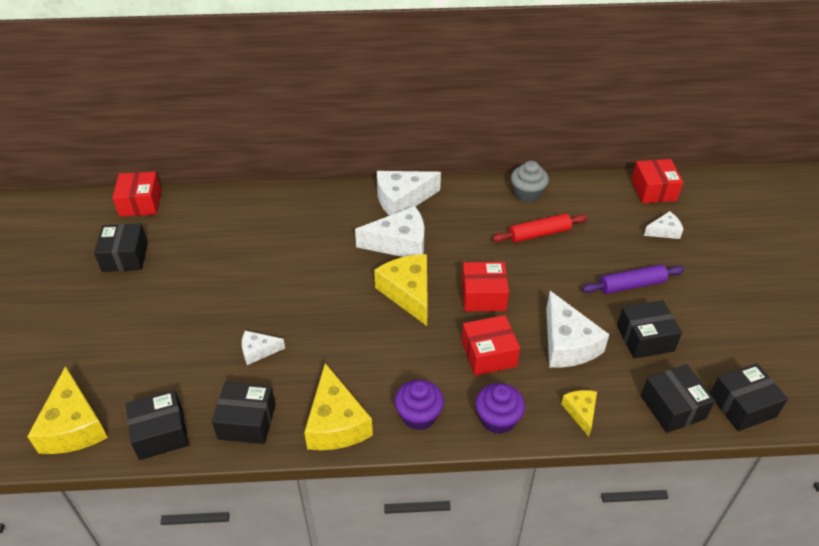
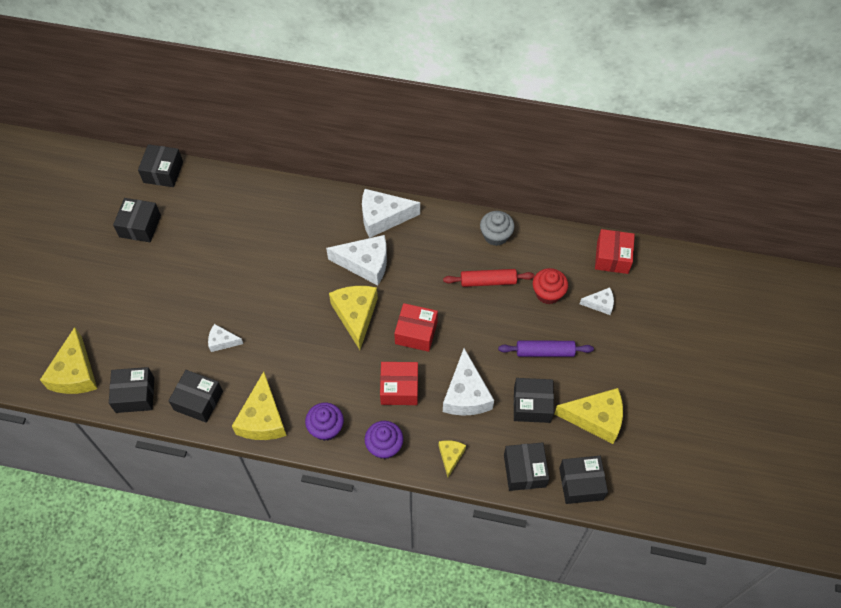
camera: 15 degrees right, 15 degrees up
(140, 203) = (163, 172): red box -> black box
(606, 232) = (548, 293): none -> red cupcake
(720, 336) = (595, 418): none -> yellow cheese

